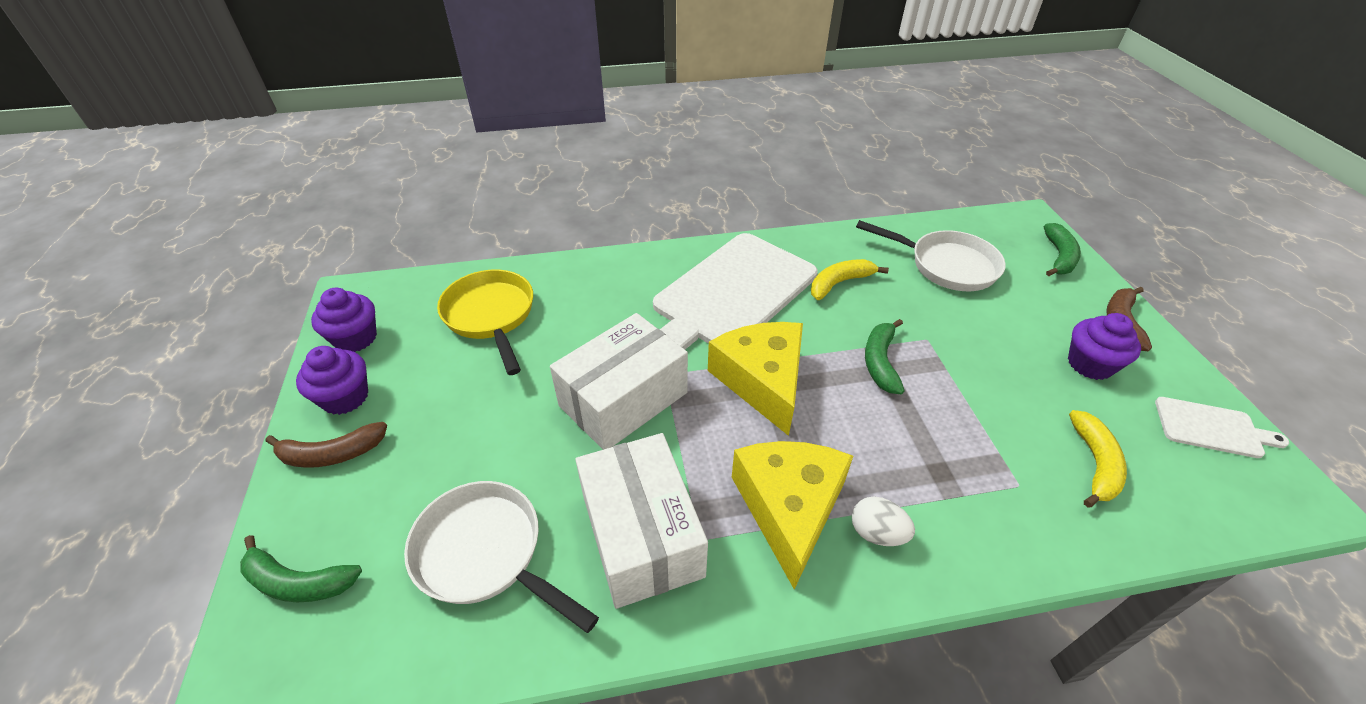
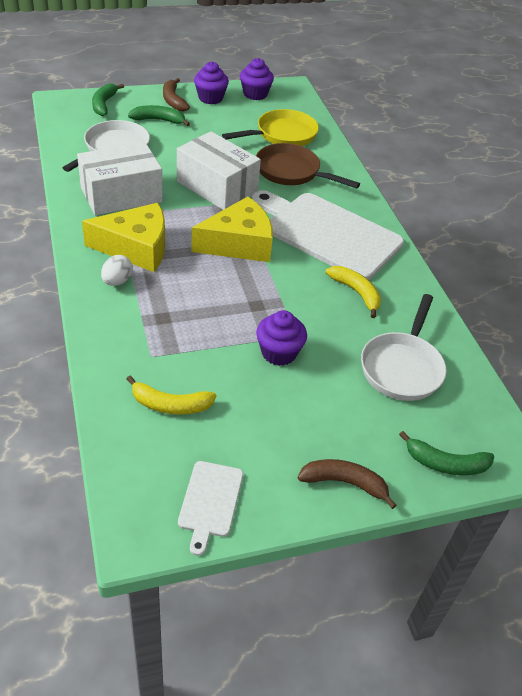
camera: 80 degrees right, 0 degrees up
(591, 314) = (291, 172): none -> brown pan
(880, 362) = (265, 304): green banana -> green banana (159, 120)
(1090, 364) = (281, 437): purple cupcake -> purple cupcake (279, 353)

